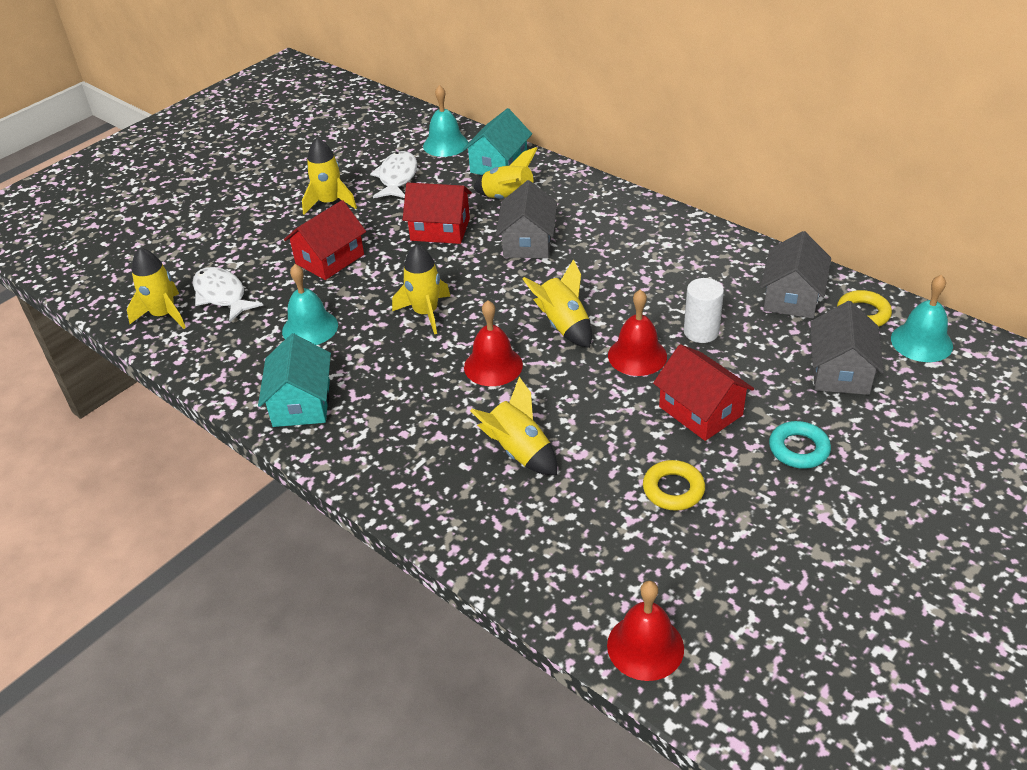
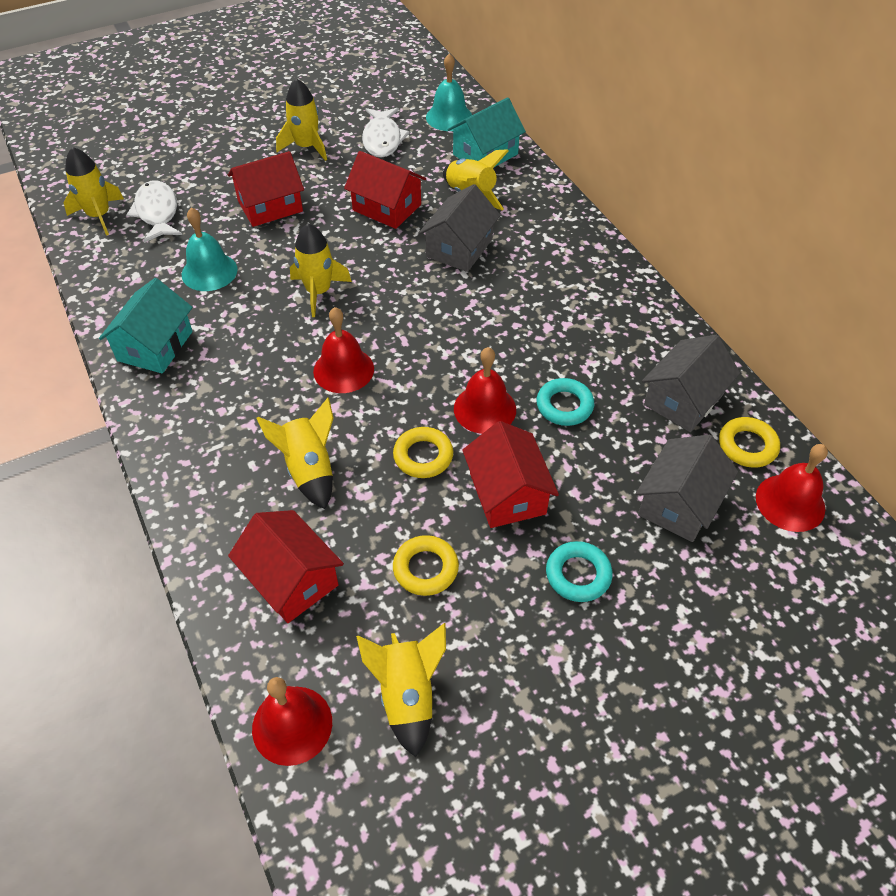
camera: 20 degrees right, 10 degrees up
(397, 178) = (382, 139): white fish -> white fish turned 150 degrees clockwise
(563, 325) = (435, 350): yellow rocket -> yellow rocket (407, 695)
(564, 539) = (291, 579): none -> red house
(610, 408) = (423, 456): none -> yellow ring
(701, 332) = (564, 406): white cylinder -> turquoise ring
(921, 342) = (790, 502): turquoise bell -> red bell

